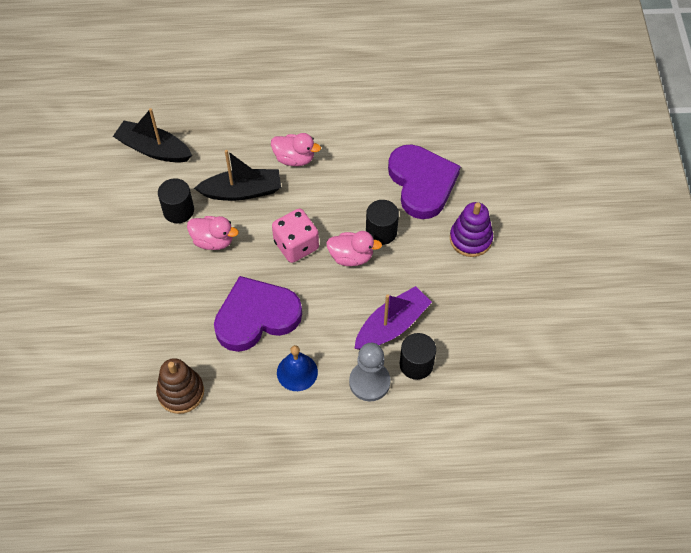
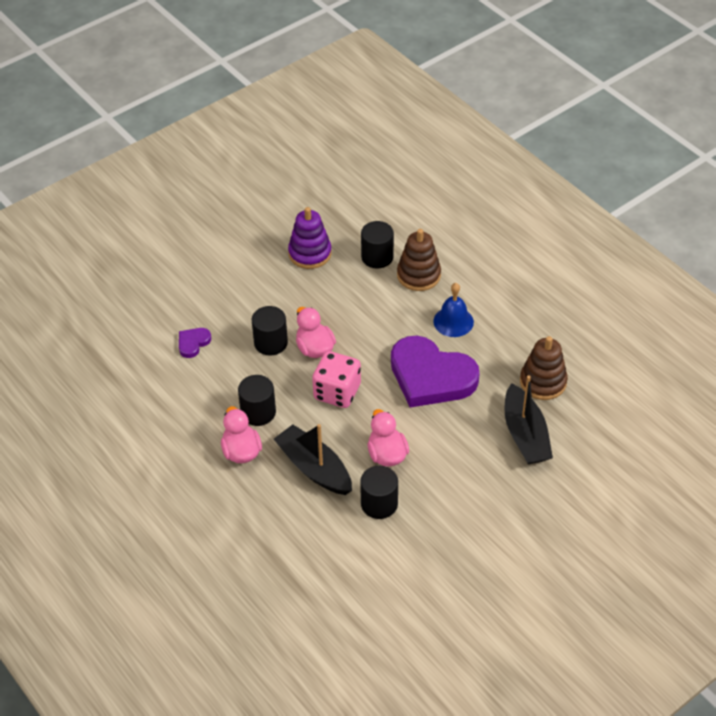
camera: 125 degrees left, 10 degrees down
(153, 149) = (327, 577): black boat -> black boat (525, 435)
(320, 187) = (258, 412): none -> black cylinder
(369, 382) = (418, 275): grey pawn -> brown stacking toy
(392, 325) = (357, 288): purple boat -> none
(422, 183) = (193, 343): purple heart -> purple heart, size x0.42
(470, 239) = (227, 282): purple stacking toy -> purple stacking toy (310, 253)

